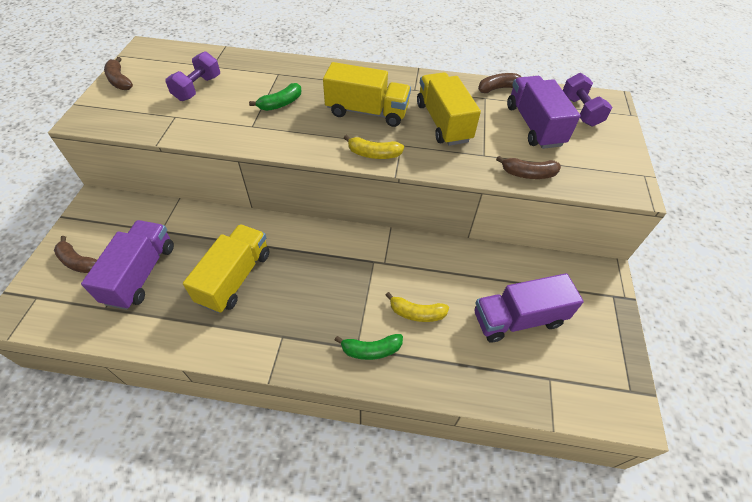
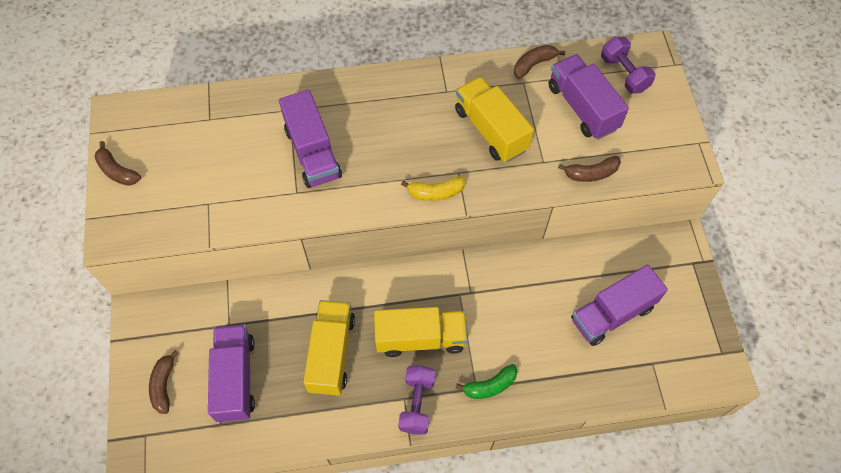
camera: 15 degrees left, 10 degrees up
(78, 262) = (164, 385): brown banana -> brown banana turned 75 degrees clockwise
(198, 88) = (211, 157): purple dumbbell -> purple dumbbell (417, 403)
(281, 104) = (313, 153): green banana -> purple truck
(367, 112) = (408, 138): yellow truck -> yellow truck (420, 338)
(417, 313) = (519, 336): yellow banana -> none

